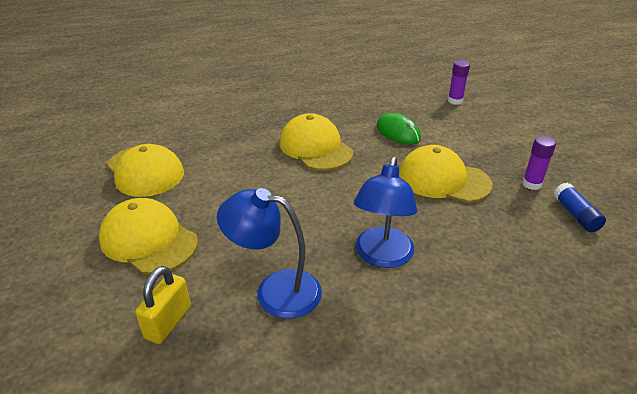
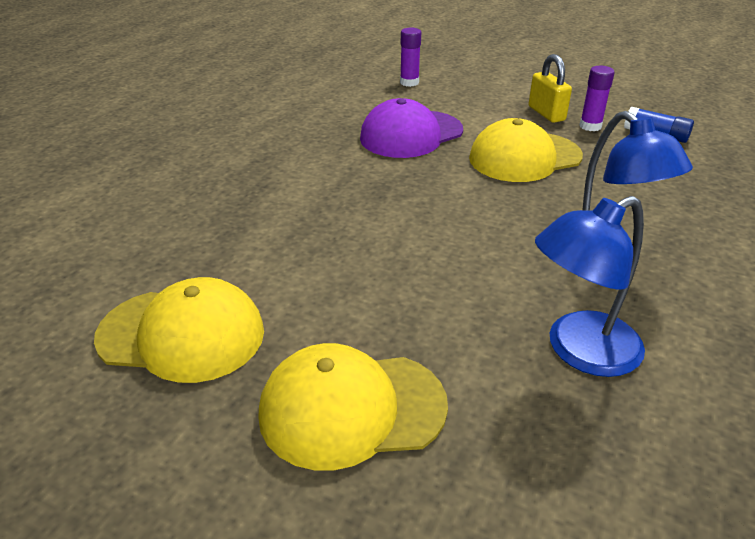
camera: 45 degrees left, 0 degrees up
(168, 322) = (548, 472): yellow padlock -> yellow padlock (546, 113)
(315, 147) = (356, 189): yellow cap -> none
(398, 132) = (411, 134): green mouse -> purple cap

